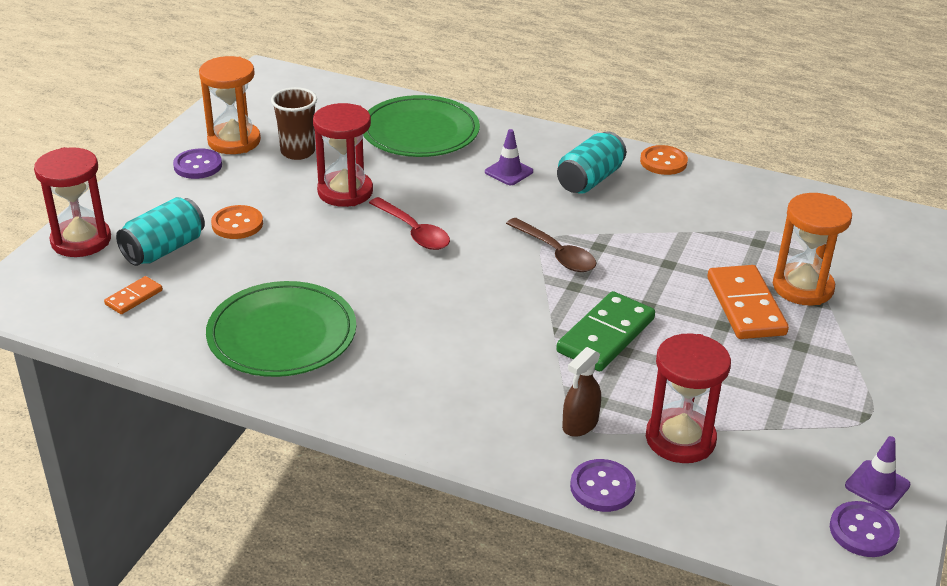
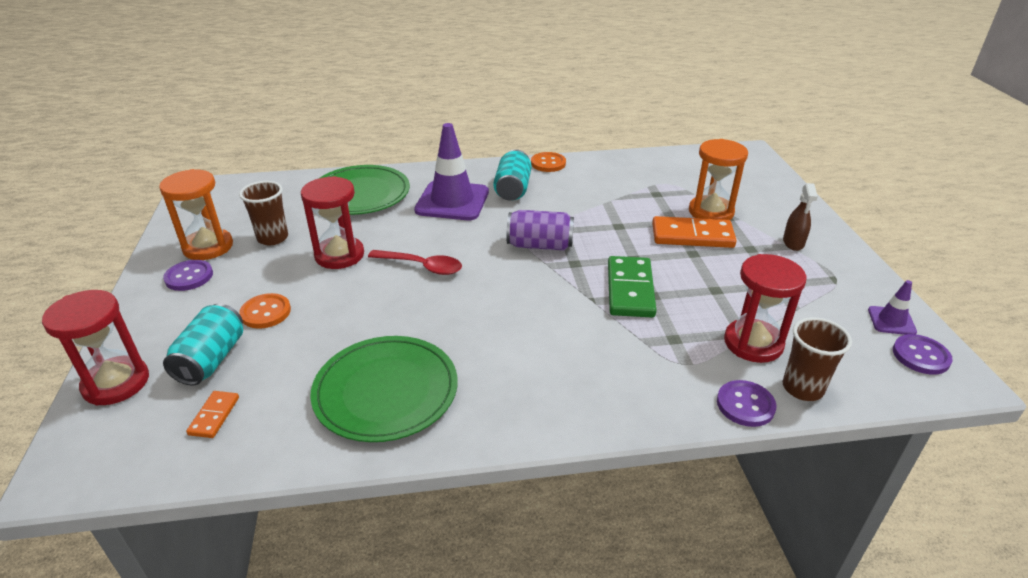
camera: 30 degrees left, 0 degrees up
(509, 172) = (452, 201): purple traffic cone -> purple traffic cone, size x2.11
(556, 253) = (540, 245): brown spoon -> purple can
(580, 424) = (680, 363): brown spray bottle -> brown spray bottle (793, 243)
(682, 500) = (802, 388): none -> brown cup
(745, 306) = (692, 236): orange domino -> orange domino turned 45 degrees counterclockwise

